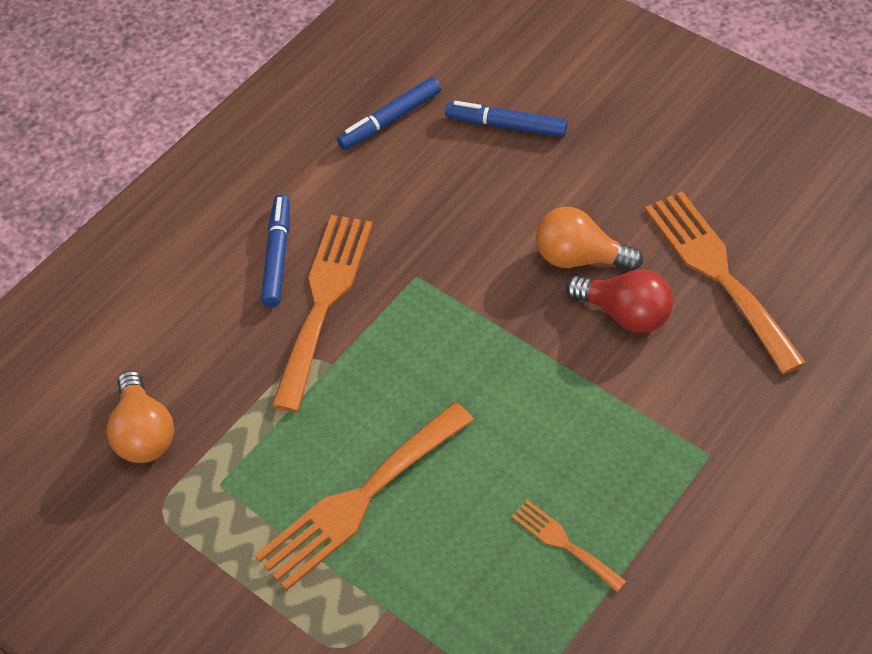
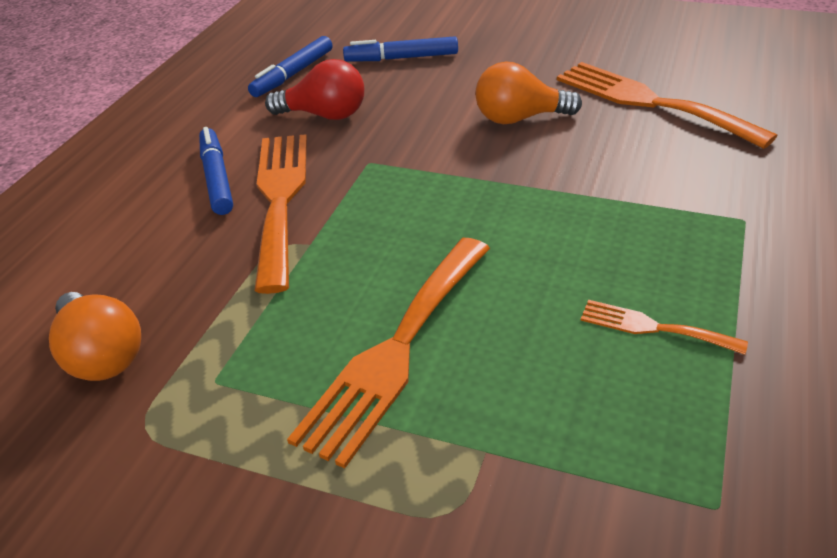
camera: 20 degrees left, 15 degrees down
(625, 313) = (587, 143): red light bulb -> red light bulb (324, 115)

